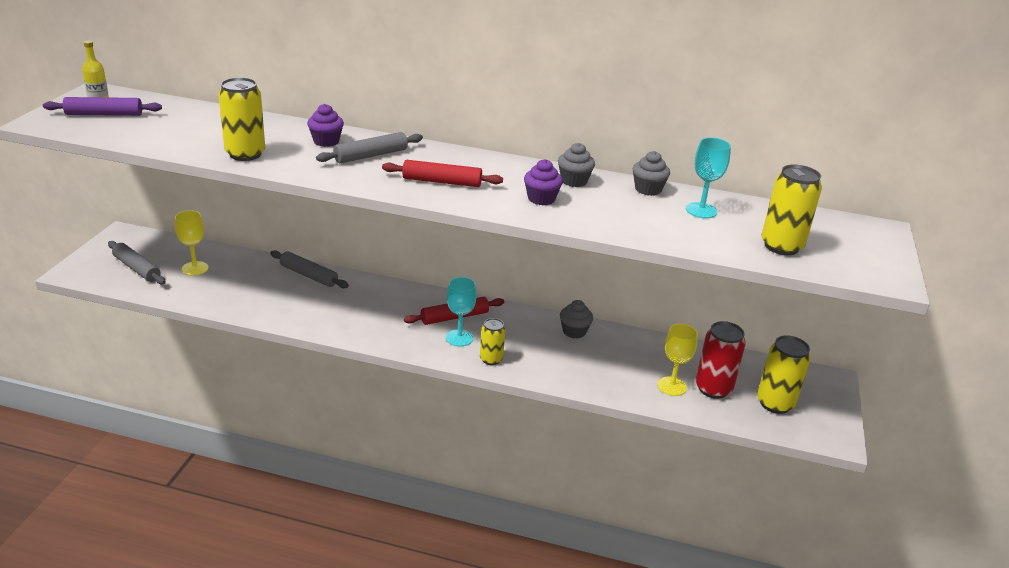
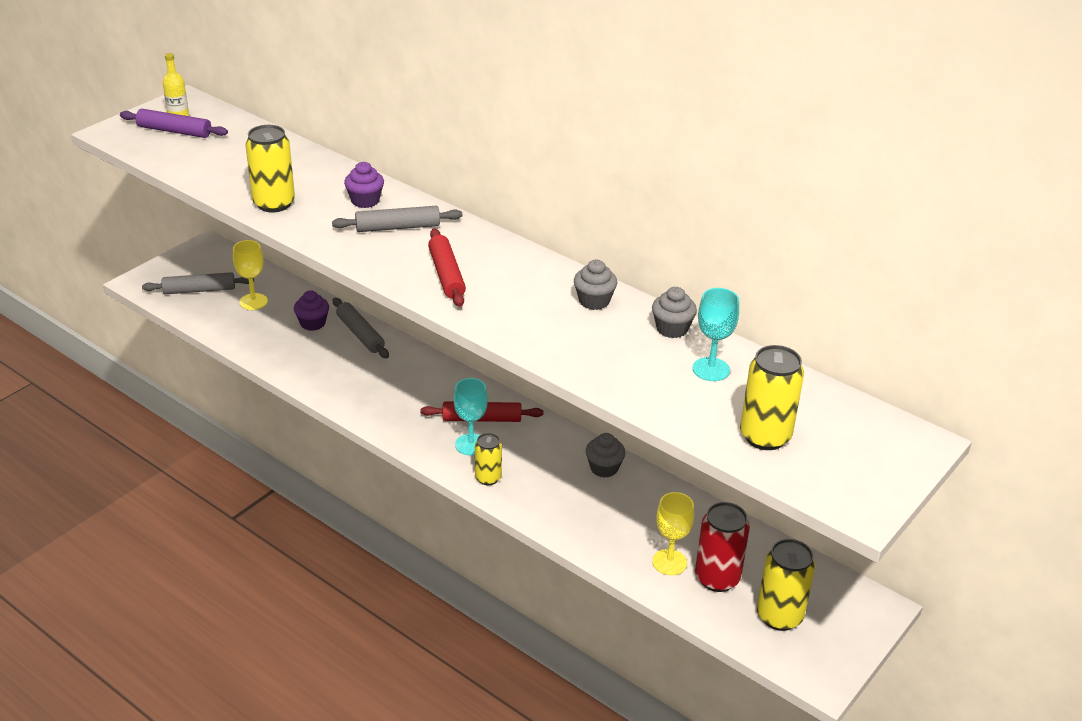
camera: 25 degrees right, 5 degrees up
(137, 268) = (199, 290): grey rolling pin -> grey rolling pin turned 75 degrees counterclockwise
(442, 182) = (446, 275): red rolling pin -> red rolling pin turned 45 degrees clockwise
(541, 199) = (537, 317): purple cupcake -> purple cupcake (313, 323)

